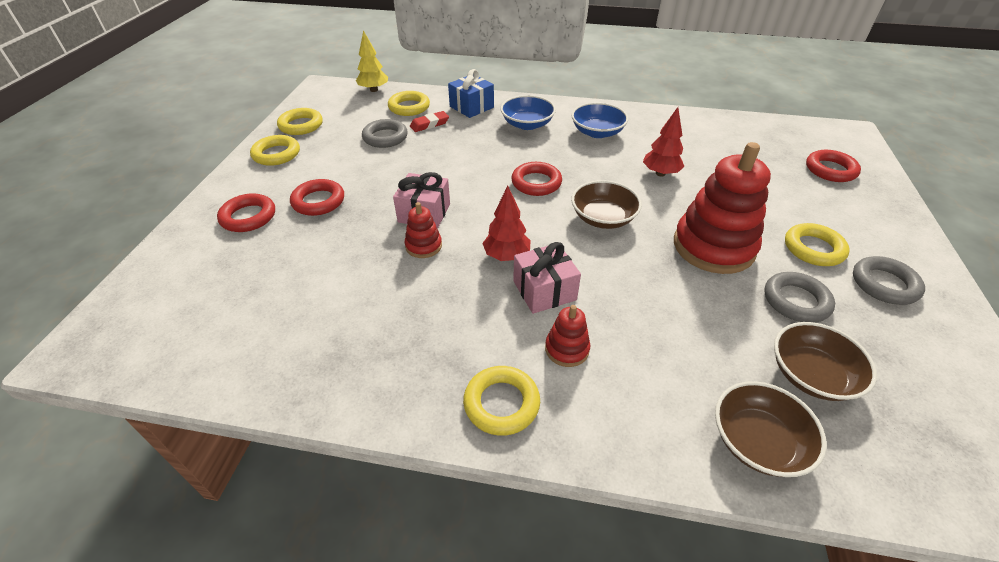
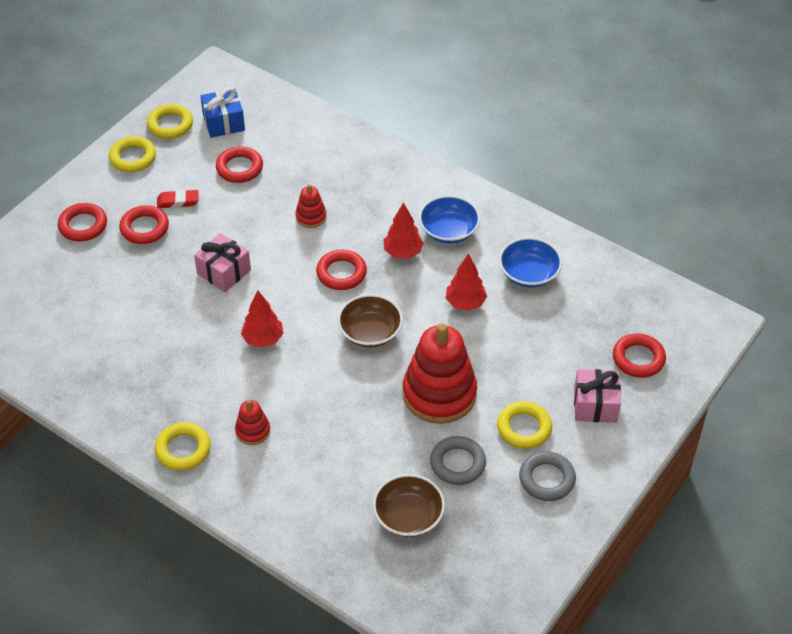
camera: 25 degrees right, 5 degrees up
(374, 90) = (264, 93): yellow tree -> none
(385, 137) = (239, 168): grey ring -> red ring
(409, 107) = (285, 132): yellow ring -> none
(423, 246) = (204, 305): red stacking toy -> red stacking toy (311, 217)
(429, 124) = (291, 164): red eraser -> red eraser (178, 201)
(471, 107) = (348, 152): blue gift -> blue gift (224, 123)
(527, 124) = (387, 196): blue bowl -> blue bowl (529, 274)
(544, 290) = (270, 380): pink gift -> pink gift (595, 405)
(575, 155) = (403, 252): none -> red tree
(757, 441) = (327, 538): brown bowl -> none

